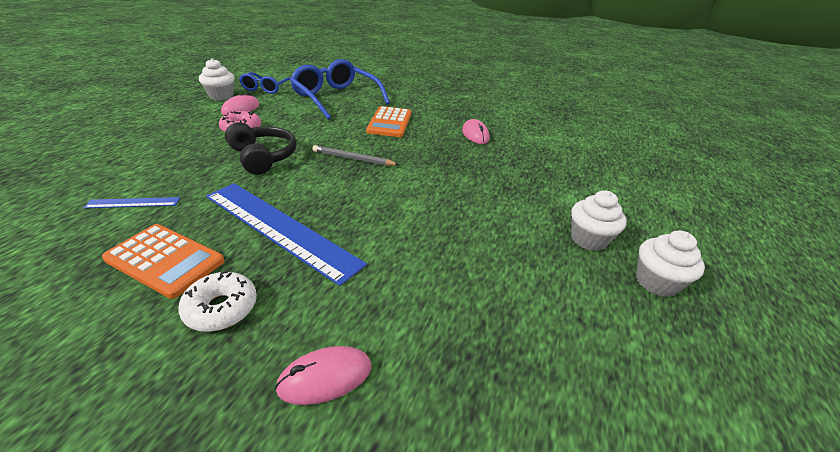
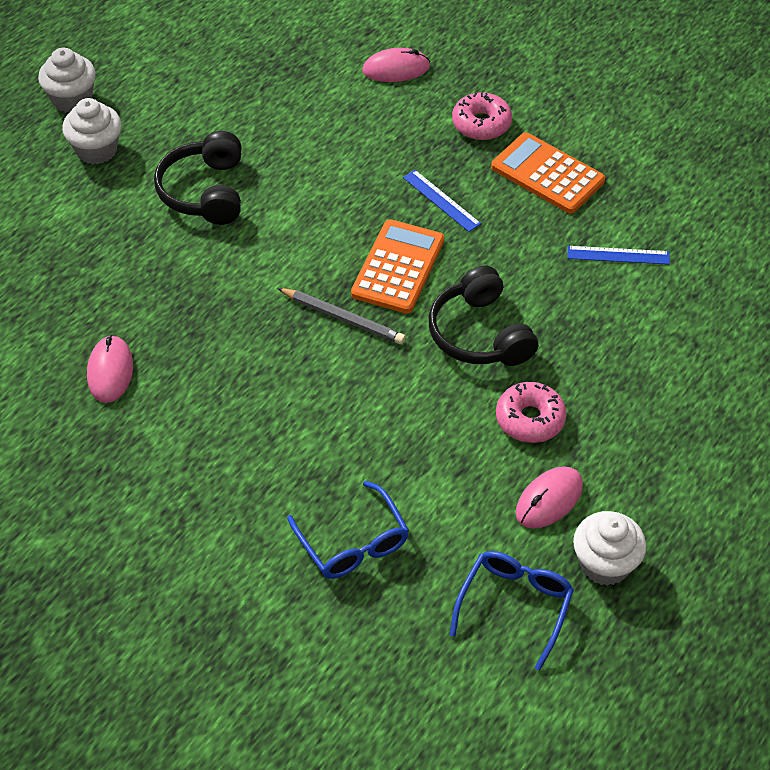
camera: 165 degrees left, 15 degrees up
(221, 308) = (481, 124): white donut -> pink donut
(280, 228) = (441, 200): blue ruler -> blue ruler, size x0.43
(336, 98) = (353, 543): blue glasses -> blue glasses, size x0.57
(389, 122) = (258, 425): orange calculator -> orange calculator (398, 267)
(480, 217) = (205, 191): none -> black headphones

